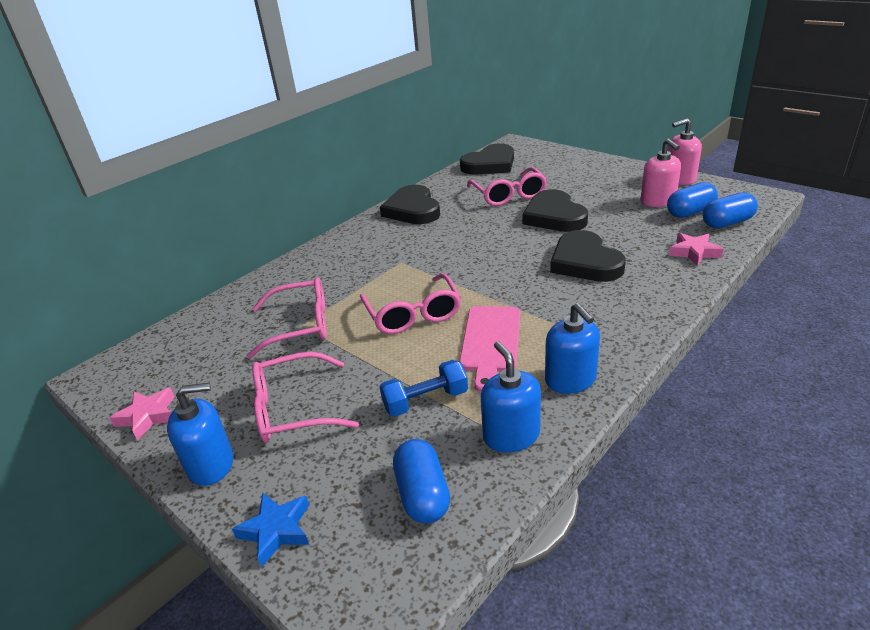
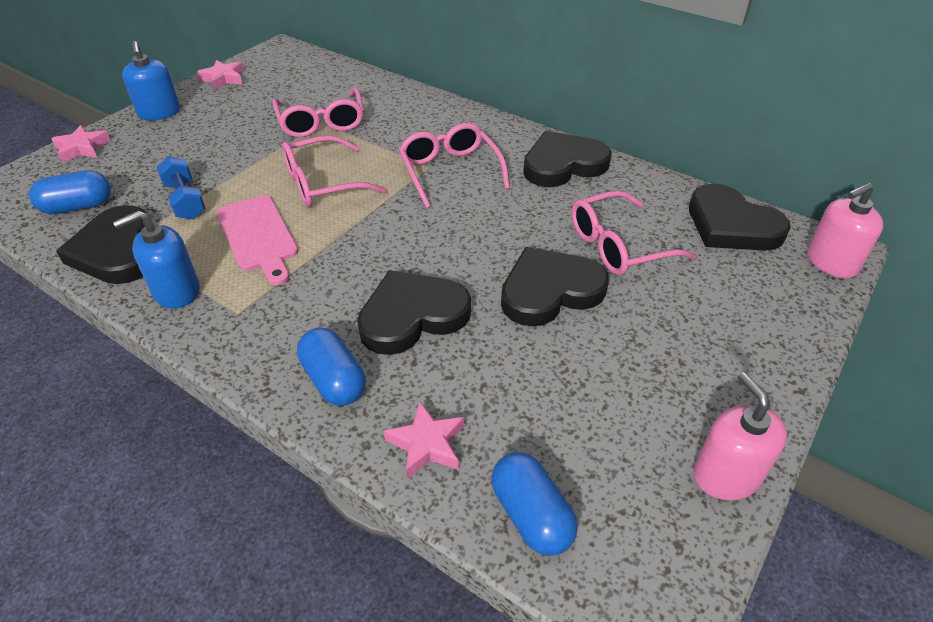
camera: 80 degrees right, 10 degrees up
(276, 530) = (82, 148): blue star -> pink star
(293, 409) = (204, 136): pink glasses -> pink glasses (450, 171)
(490, 342) = (258, 236): pink cutting board -> pink cutting board turned 120 degrees counterclockwise
(511, 435) = (117, 251): blue soap dispenser -> black heart
(658, 201) = (616, 424): pink soap dispenser -> pink soap dispenser (831, 262)
(690, 212) = (573, 465): blue capsule -> blue capsule (334, 380)

